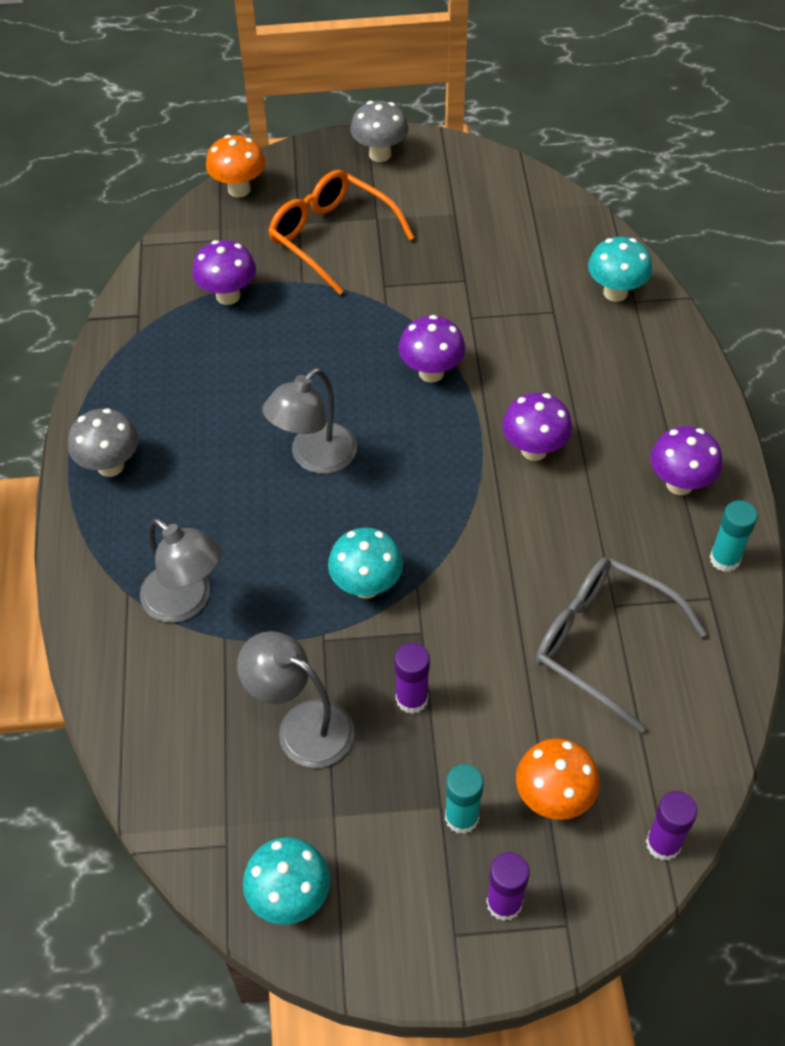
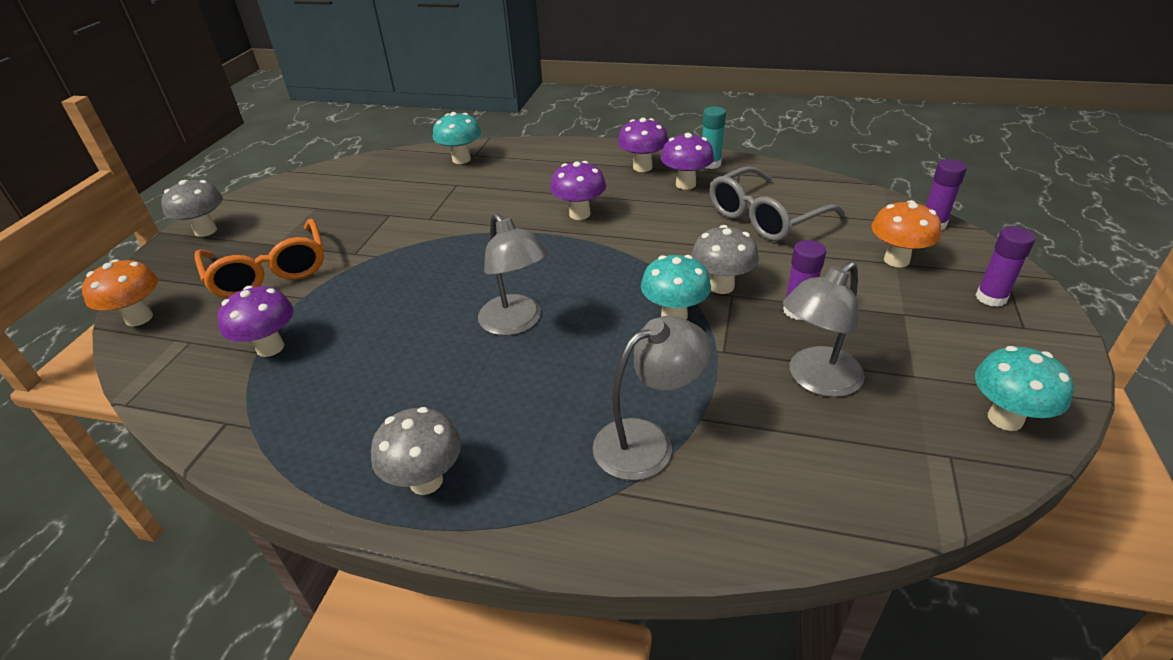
camera: 70 degrees left, 15 degrees down
(331, 237) = (269, 271): orange glasses -> orange glasses turned 90 degrees counterclockwise
(431, 372) = (469, 245): purple mushroom -> purple mushroom (685, 184)
(434, 620) = (721, 286): none -> grey mushroom
(461, 817) = (914, 305): turquoise glue stick -> none

